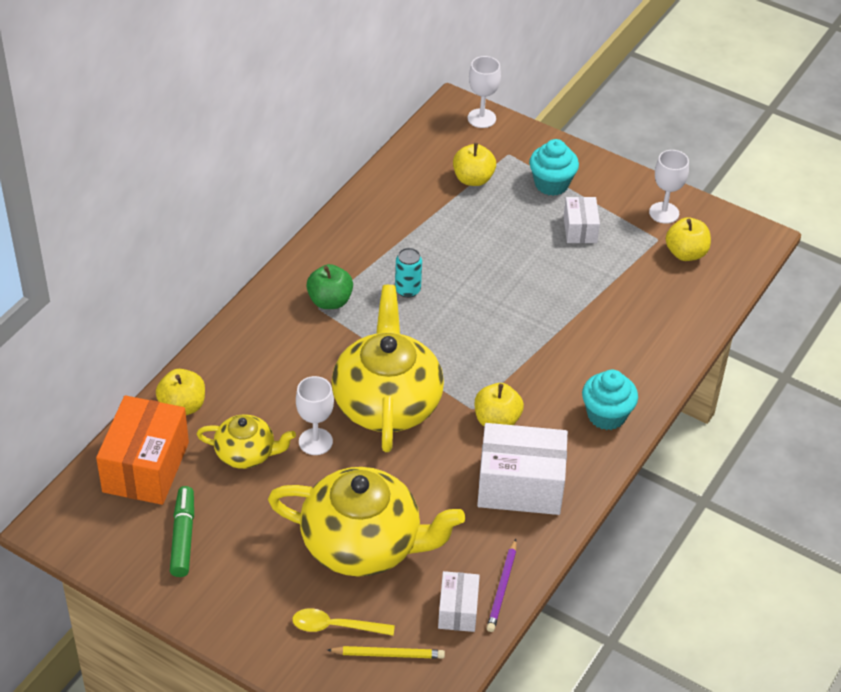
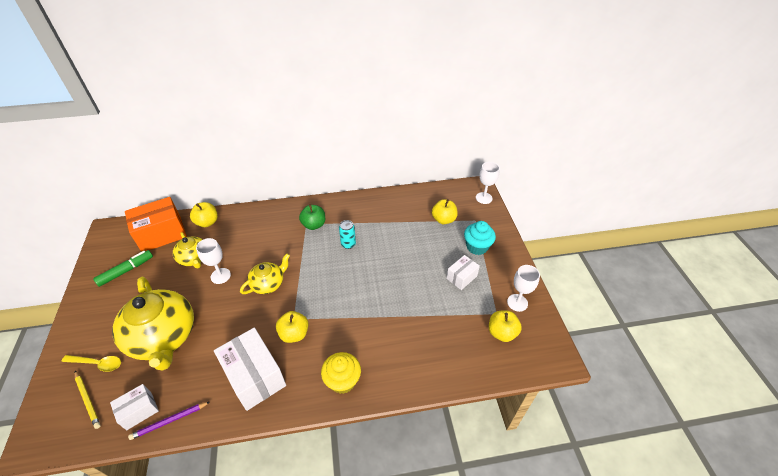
camera: 50 degrees right, 0 degrees up
(335, 626) = (97, 363): yellow spoon -> yellow spoon turned 135 degrees clockwise
(387, 402) = (268, 284): yellow teapot -> yellow teapot, size x0.53
(606, 415) = (342, 381): turquoise cupcake -> yellow cupcake

